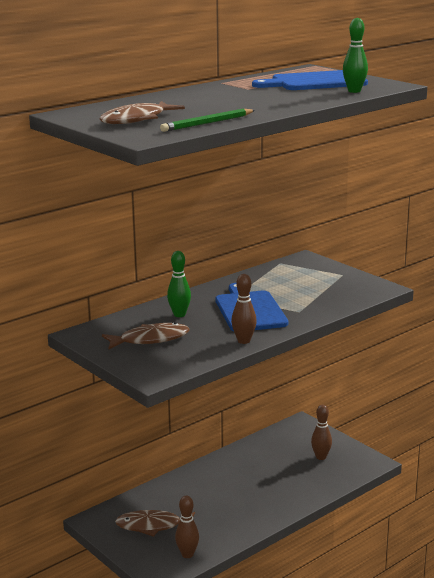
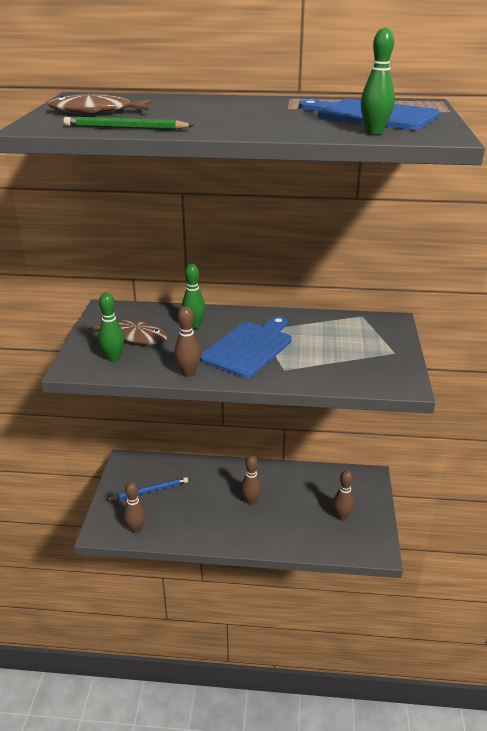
camera: 45 degrees right, 10 degrees up
(152, 526) = (149, 491): brown fish -> blue pencil
(169, 357) = (113, 358): none -> green bowling pin
(244, 485) = (251, 501): none -> brown bowling pin

